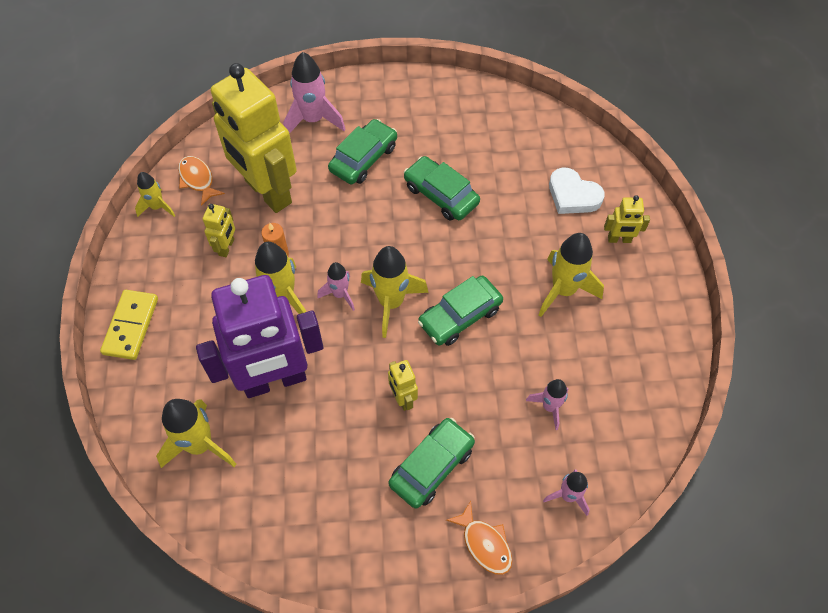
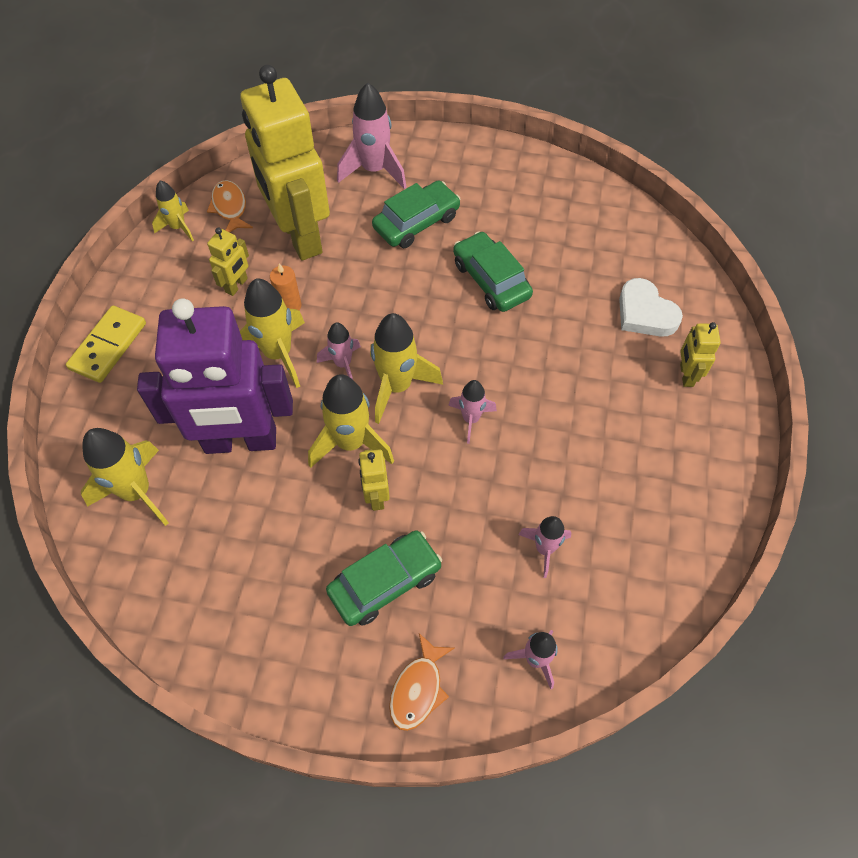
camera: 15 degrees right, 0 degrees up
(460, 316) = (471, 419): green car -> pink rocket
(484, 543) = (418, 689): orange fish -> orange fish turned 45 degrees clockwise
(563, 290) = (601, 418): yellow rocket -> yellow rocket (351, 443)
(619, 239) = (686, 375): yellow robot -> yellow robot turned 75 degrees clockwise

